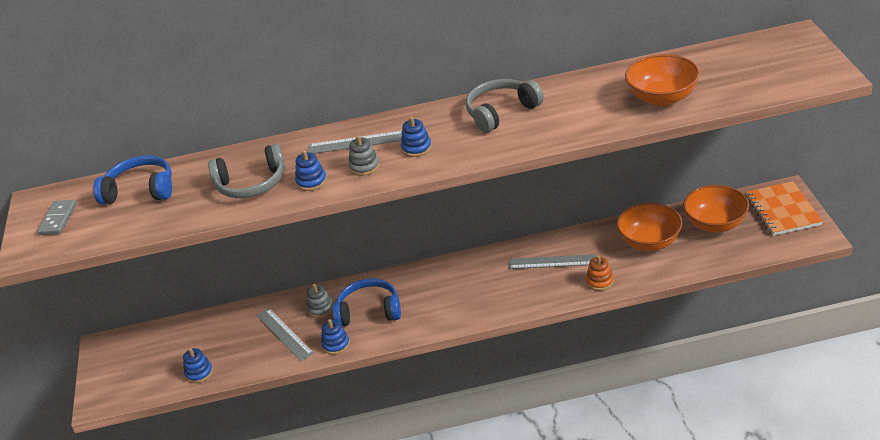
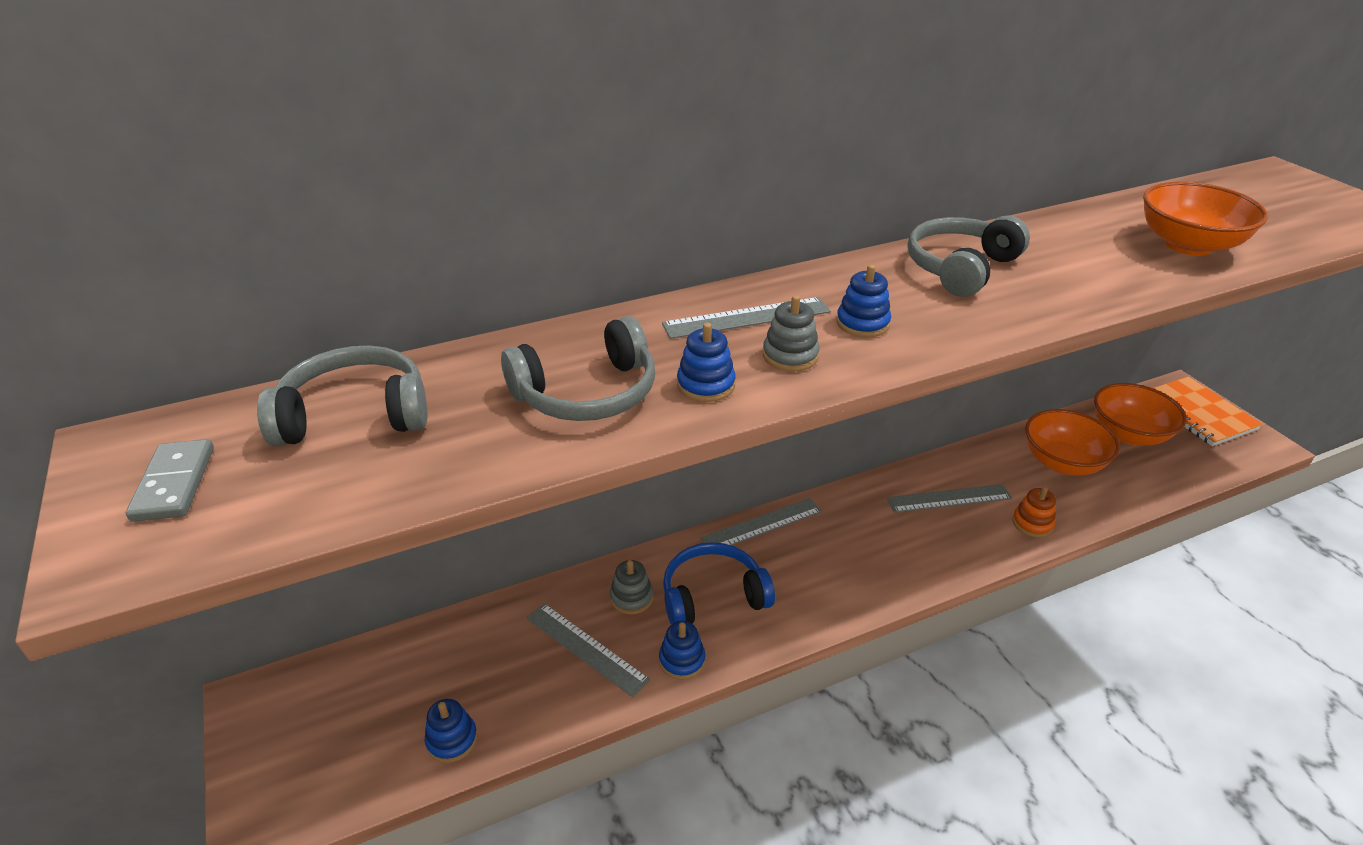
camera: 20 degrees left, 0 degrees up
(140, 190) = (355, 415): blue headphones -> grey headphones
(418, 271) = (761, 525): none -> grey ruler

